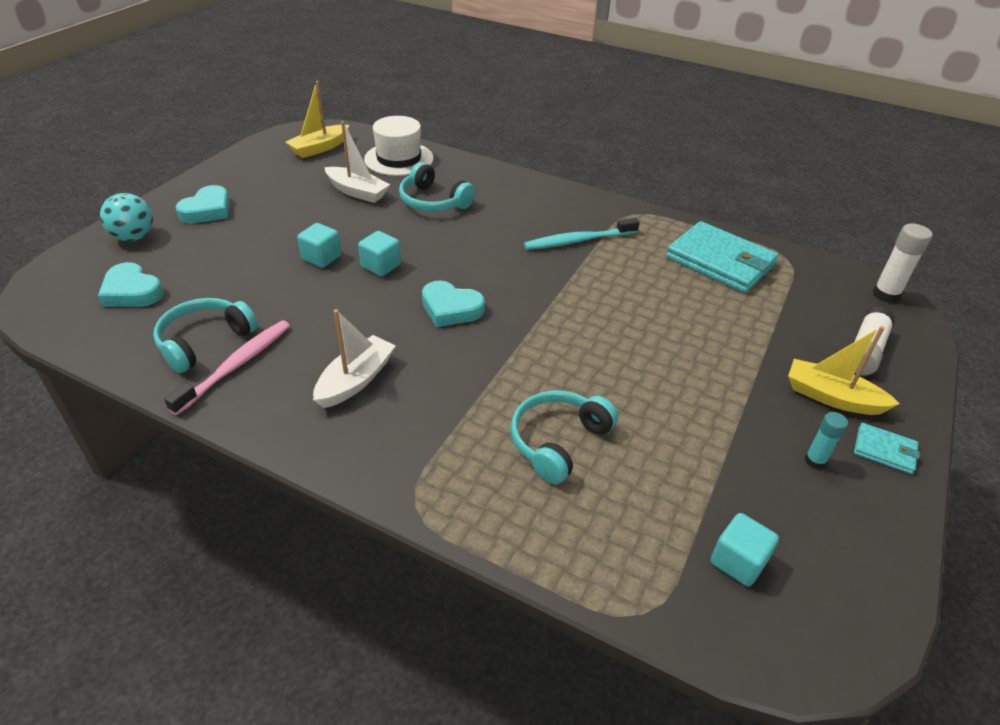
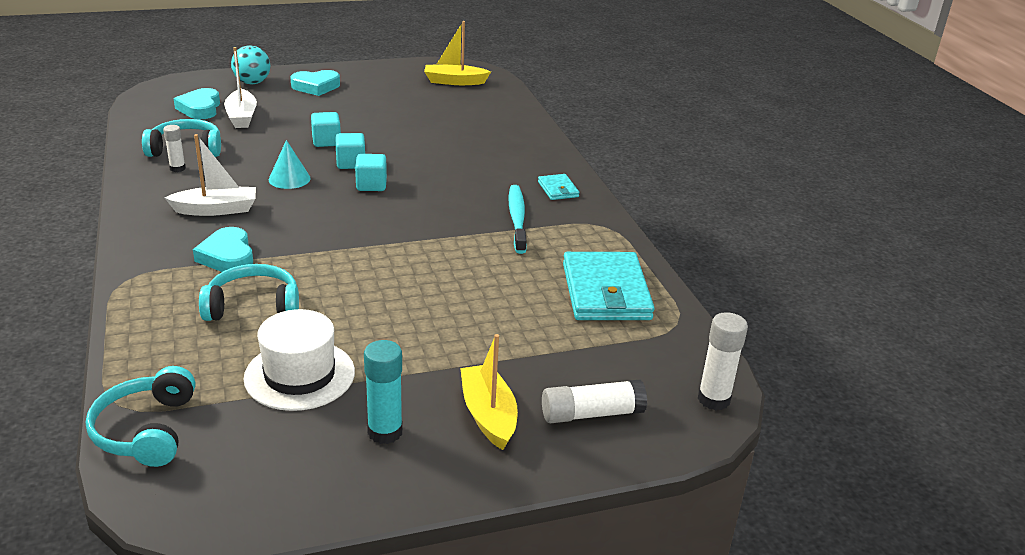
camera: 45 degrees right, 10 degrees down
(236, 365) = (177, 168): pink toothbrush -> white glue stick
(357, 192) = (424, 117): white boat -> white boat (242, 117)
(359, 311) = (289, 179): none -> turquoise cone
(399, 159) = (496, 110): white hat -> white hat (299, 375)
(433, 201) = (463, 145): turquoise headphones -> turquoise headphones (146, 430)
(451, 309) = (342, 207): turquoise heart -> turquoise heart (227, 256)
(578, 241) = (517, 219): turquoise toothbrush -> turquoise toothbrush turned 60 degrees clockwise
(738, 561) = (216, 430): turquoise cube -> turquoise cube (371, 185)
(815, 461) = (385, 432): turquoise glue stick -> turquoise glue stick, size x1.58
(884, 450) = (451, 467): turquoise wallet -> turquoise wallet (558, 189)

